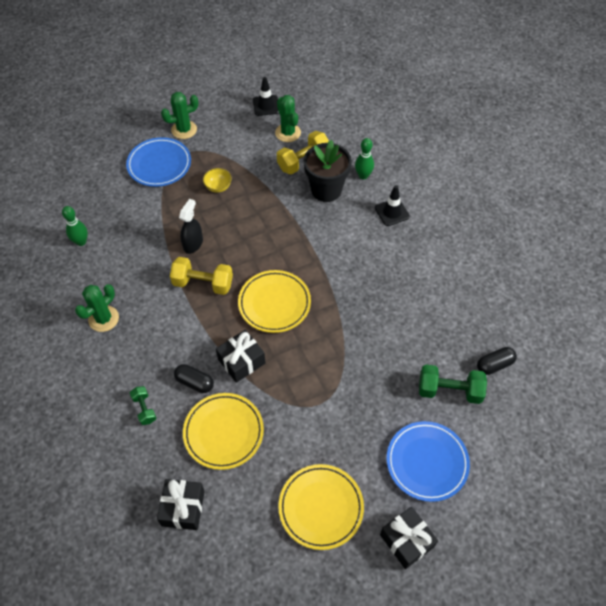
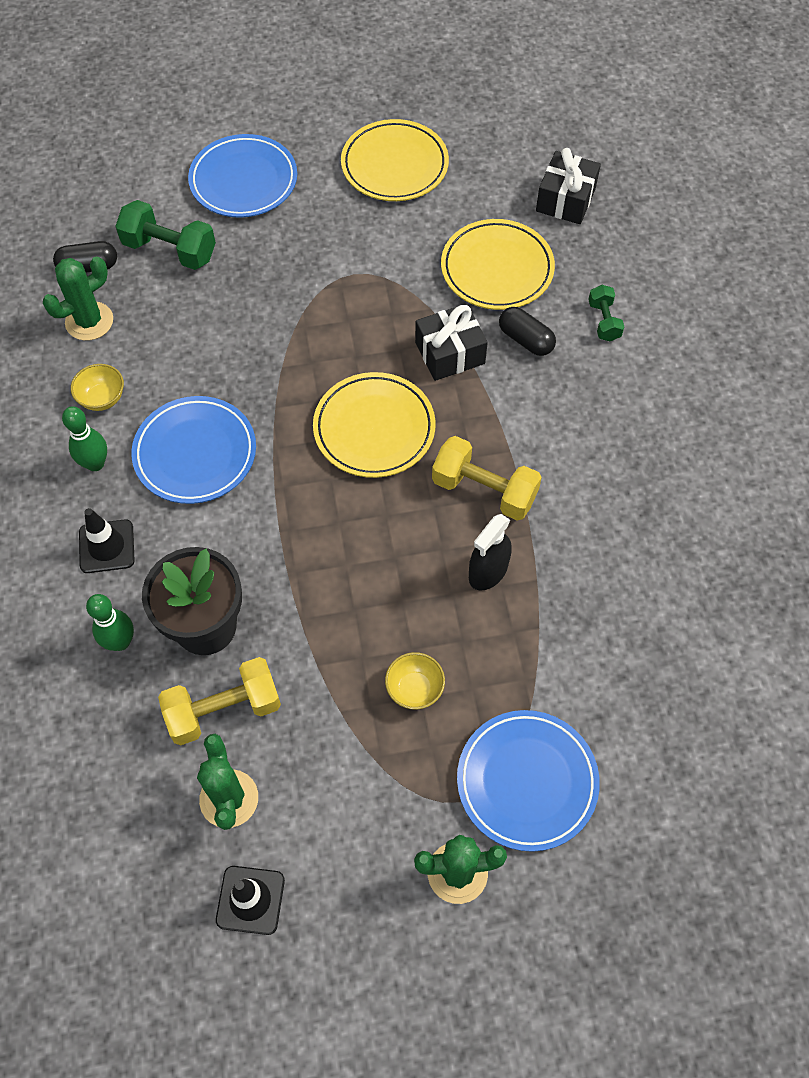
camera: 165 degrees left, 5 degrees up
(81, 242) = (697, 627): green bowling pin -> green bowling pin (95, 463)
(103, 319) = (659, 468): green cactus -> green cactus (89, 321)
(369, 266) = (195, 453): none -> blue plate
(406, 541) = (306, 116): black gift -> none
(436, 284) = (102, 398): none -> yellow bowl

